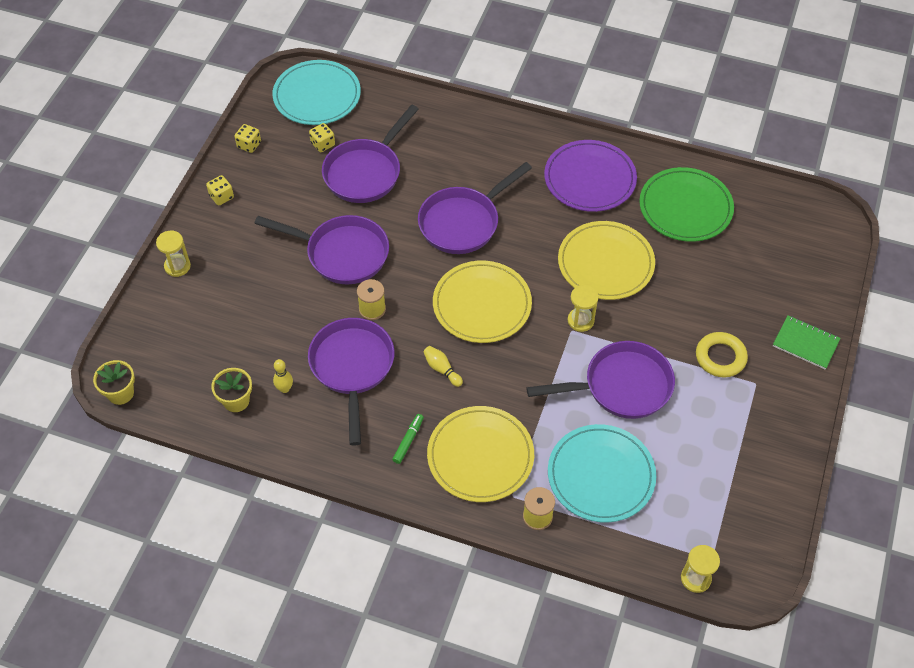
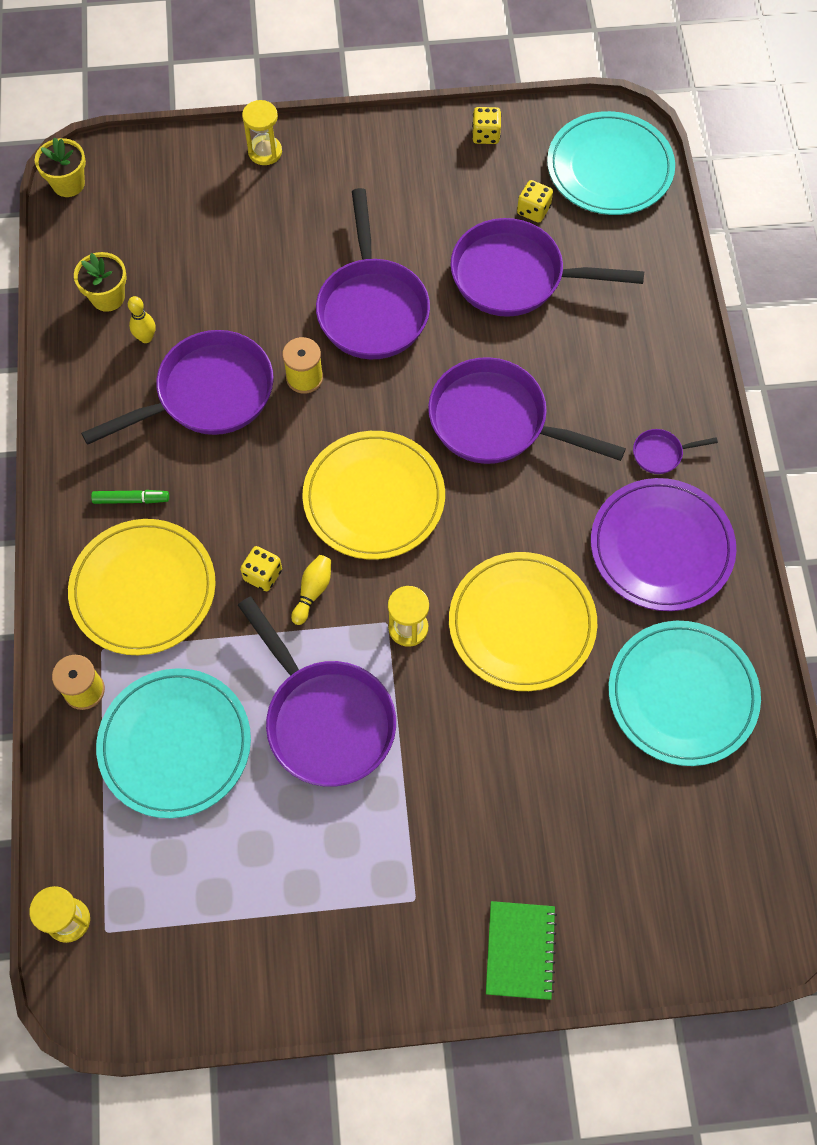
camera: 65 degrees right, 10 degrees up
(221, 197) = (390, 145): yellow dice -> yellow dice (263, 575)
(442, 369) = (251, 493): yellow bowling pin -> yellow bowling pin (312, 592)
(529, 154) = (660, 454): none -> purple pan
(685, 207) = (682, 695): green plate -> turquoise plate
(720, 357) = (436, 835): yellow ring -> none

